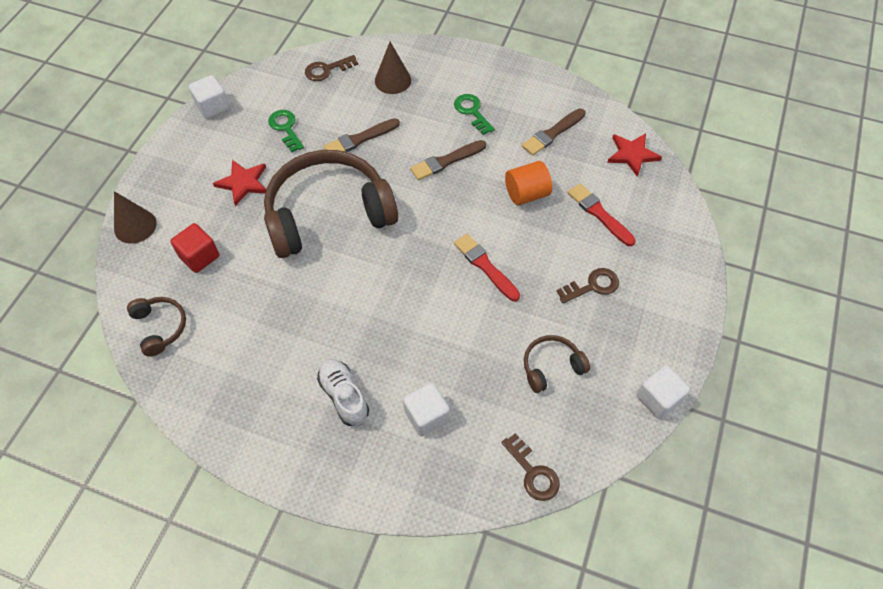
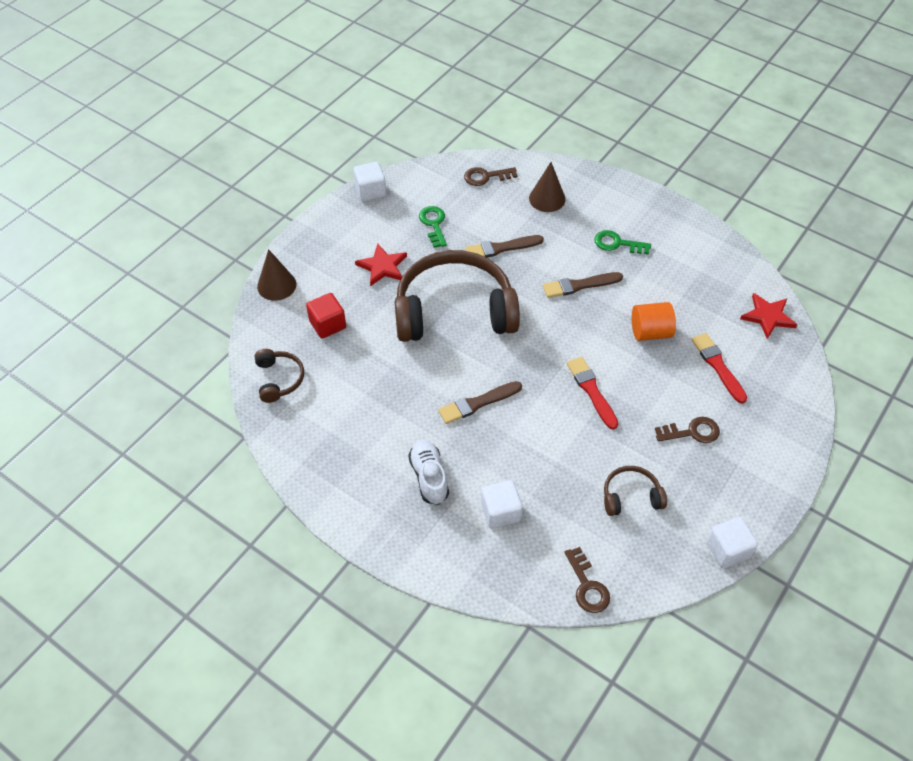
camera: 15 degrees right, 5 degrees down
(472, 112) = (617, 243): green key -> green key turned 60 degrees counterclockwise
(552, 133) = (692, 280): brown brush -> brown brush (478, 403)

